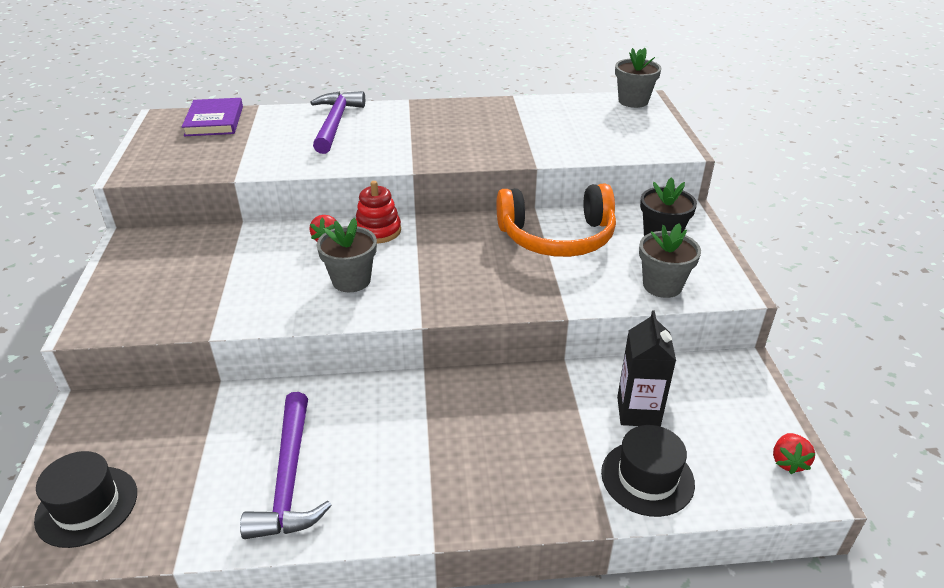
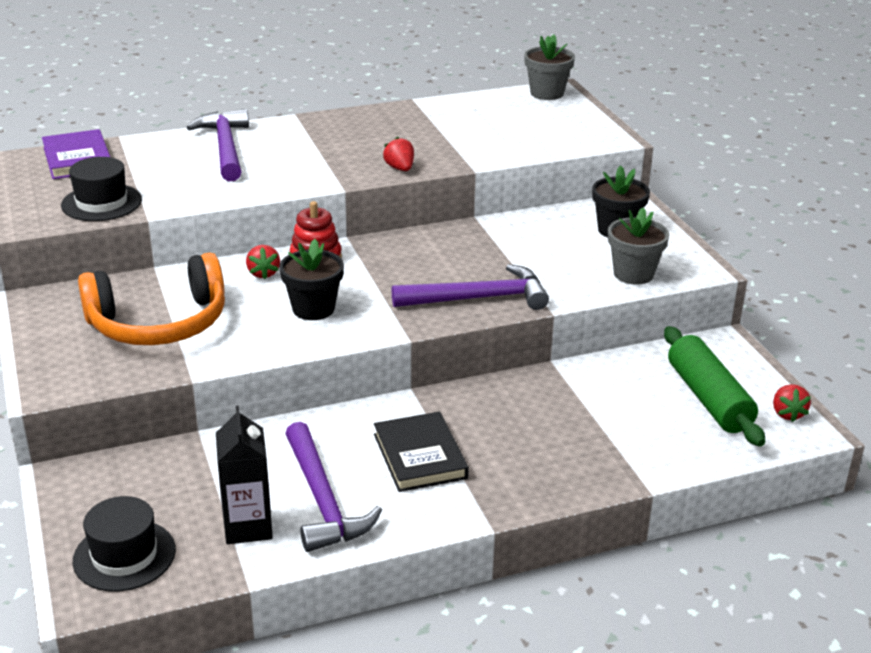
camera: 15 degrees left, 5 degrees down
(351, 280) = (313, 309): grey flower pot -> black flower pot
(400, 445) = (420, 456): none -> black book
(471, 157) = (400, 168): none -> red strawberry
(504, 291) = (479, 298): none -> purple hammer
(557, 237) = (511, 242): orange headphones -> orange headphones (159, 323)
(638, 411) = (639, 394): black carton -> black carton (248, 526)
(647, 478) = (666, 445): black hat -> black hat (101, 203)
(708, 429) = (709, 398): none -> green rolling pin

